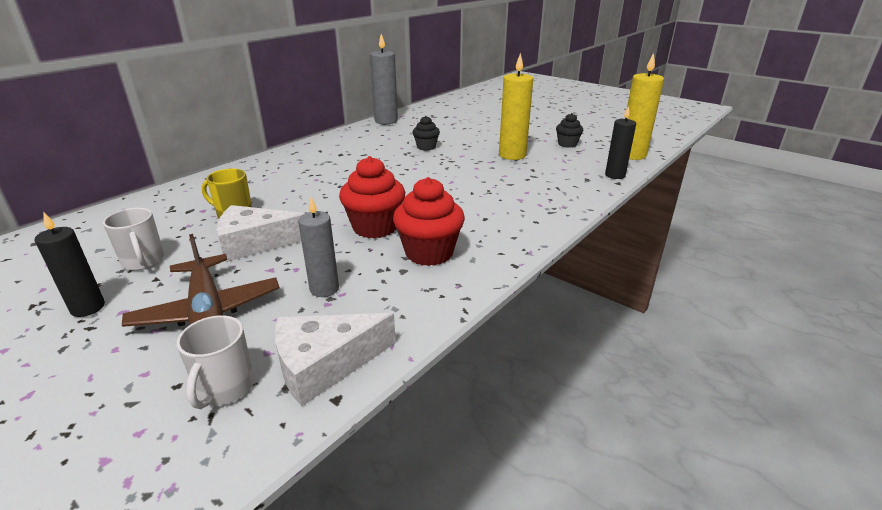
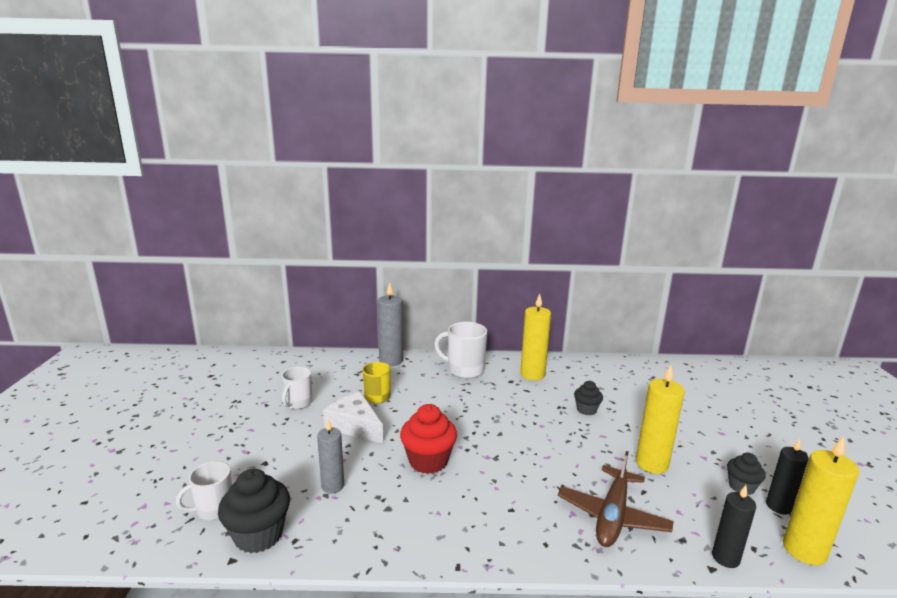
camera: 50 degrees right, 10 degrees down
(88, 308) = (245, 417): black candle -> black candle (778, 506)
(207, 311) = (273, 456): brown plane -> brown plane (612, 516)
(286, 163) = (464, 370): none -> white mug
(325, 364) = (259, 535): white cheese -> black cupcake
(349, 144) = (532, 374): none -> yellow candle
(386, 121) = (599, 364): grey candle -> grey candle (391, 361)
(429, 253) = (424, 508): red cupcake -> none

